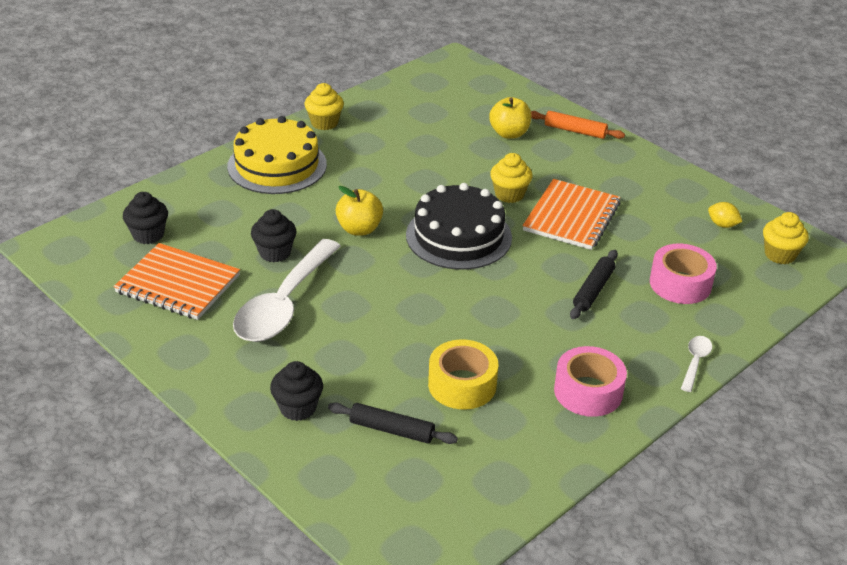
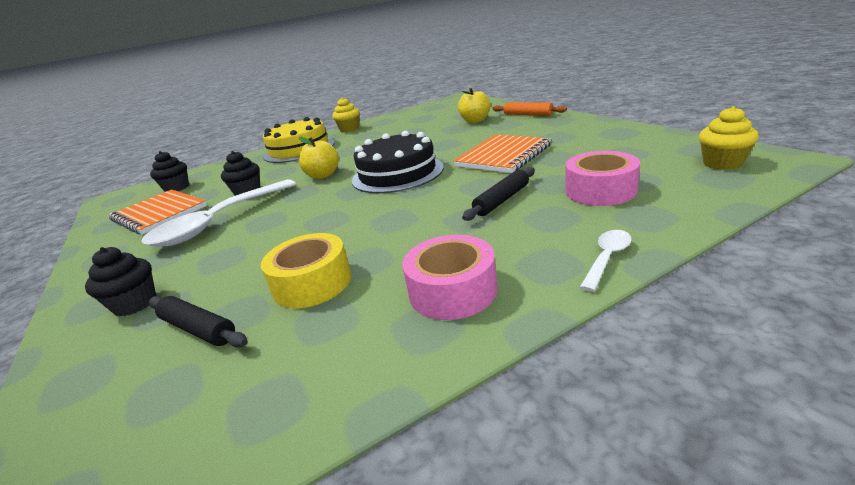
camera: 20 degrees right, 10 degrees down
(509, 194) = (456, 148): yellow cupcake -> none
(722, 225) = (654, 149): yellow lemon -> none

